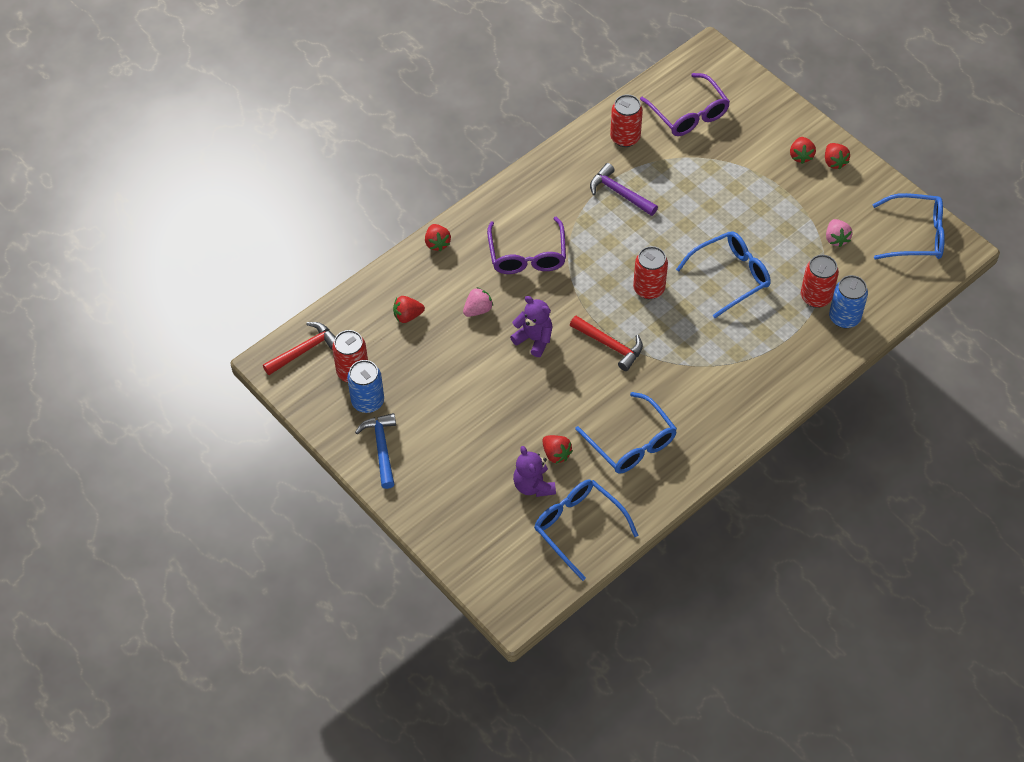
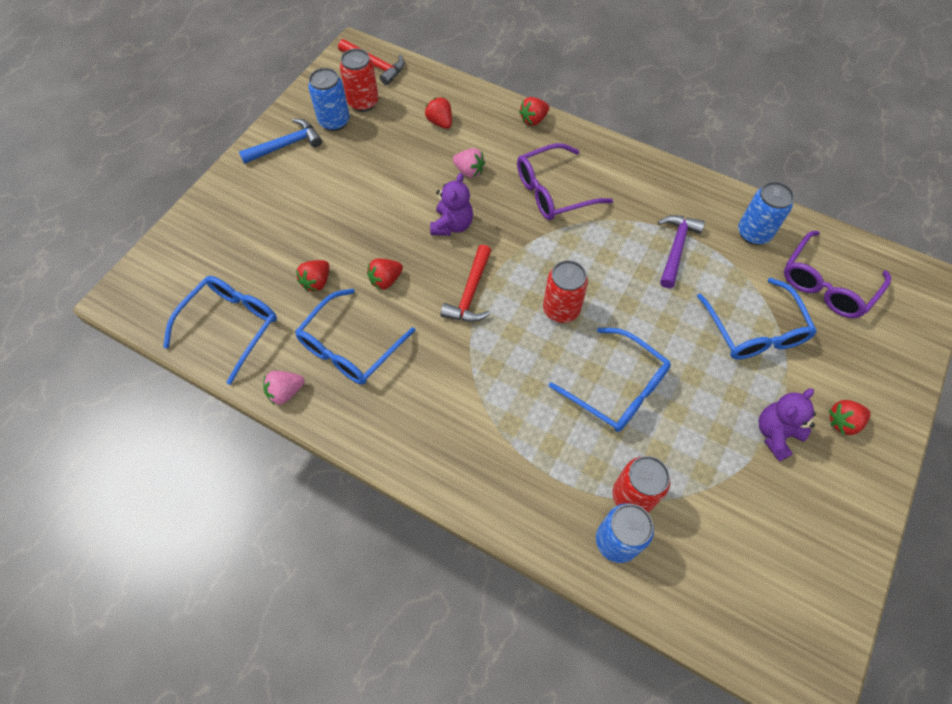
camera: 70 degrees right, 5 degrees up
(533, 485) = (273, 273): purple teddy bear -> purple teddy bear (776, 434)
(625, 138) = (753, 233): red can -> blue can
(834, 162) = (859, 465): red strawberry -> red strawberry (385, 280)
(836, 239) = (737, 499): pink strawberry -> pink strawberry (285, 392)
(916, 235) = (801, 608): blue glasses -> blue glasses (755, 330)

